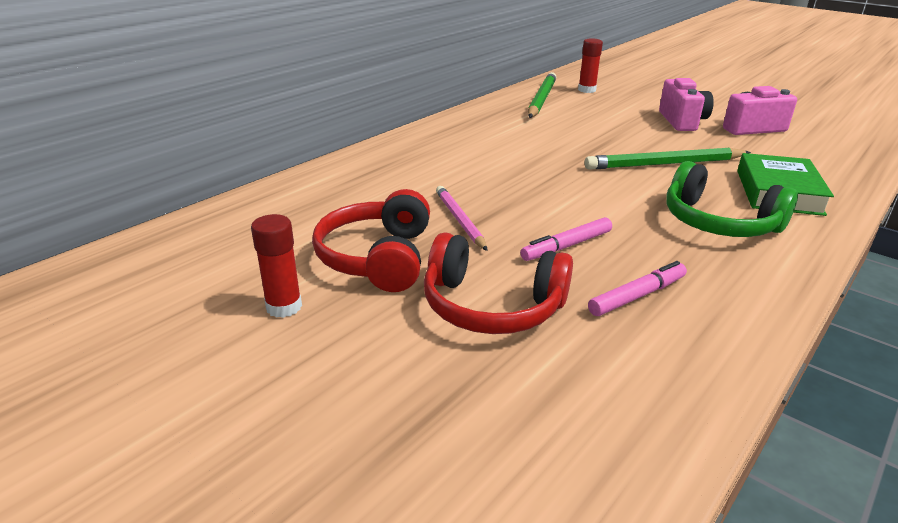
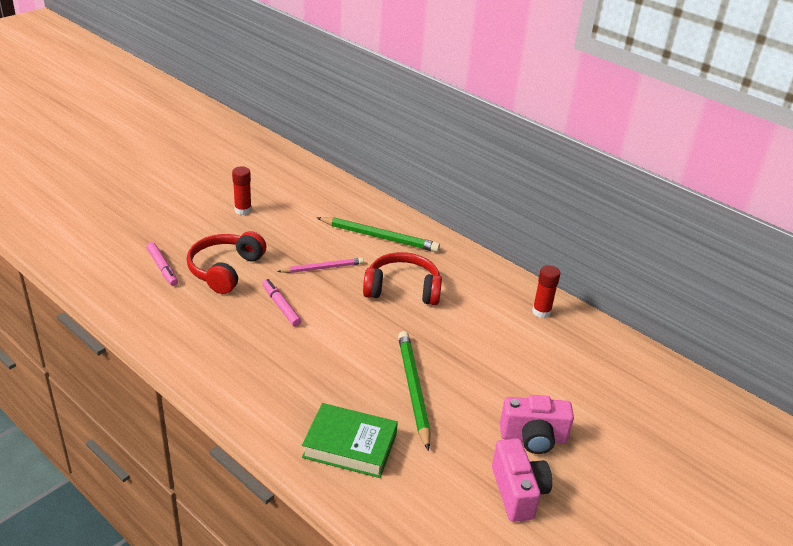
camera: 90 degrees right, 5 degrees up
(377, 258) = (282, 236): red headphones -> red headphones (402, 289)
(541, 99) = (587, 344): green pencil -> green pencil (379, 237)
(586, 90) = (631, 385): red glue stick -> red glue stick (541, 312)
(637, 296) = (219, 323): pink marker -> pink marker (162, 268)
(718, 222) = (300, 387): green headphones -> none

